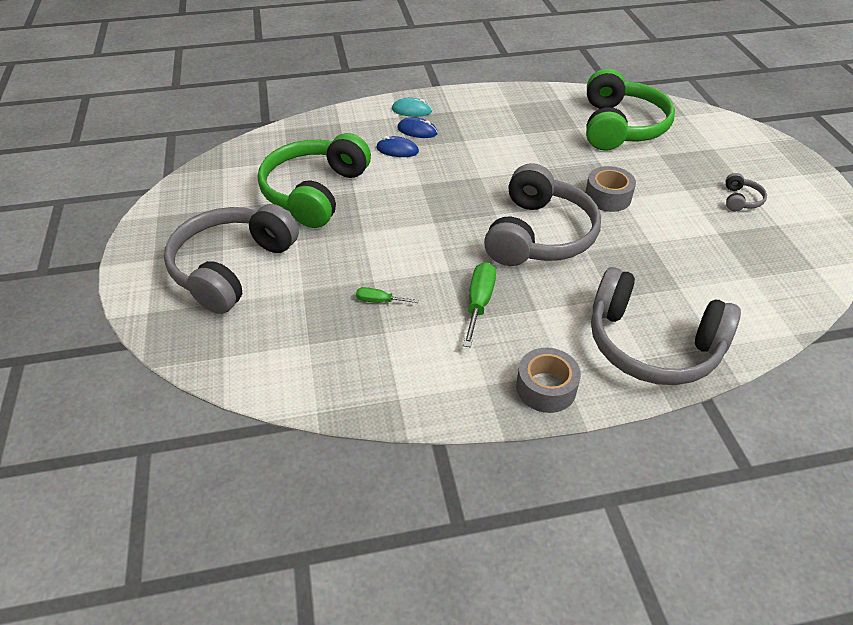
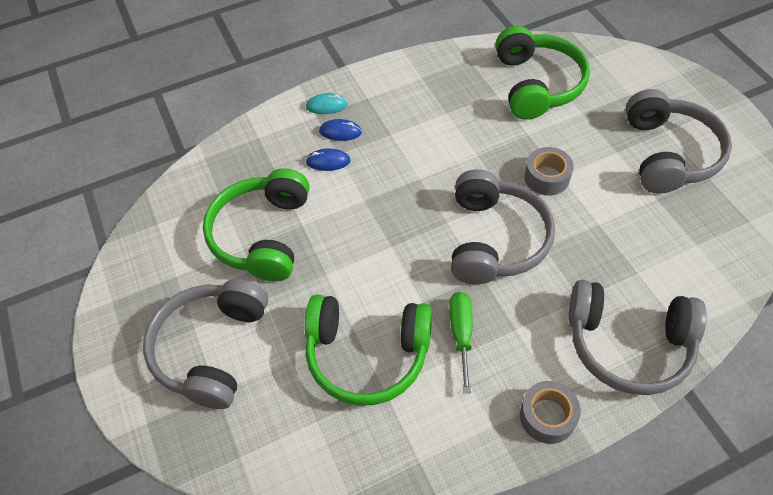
camera: 10 degrees left, 10 degrees up
(379, 301) = (367, 354): green screwdriver -> green headphones
(740, 200) = (668, 154): grey headphones -> grey headphones, size x2.49

